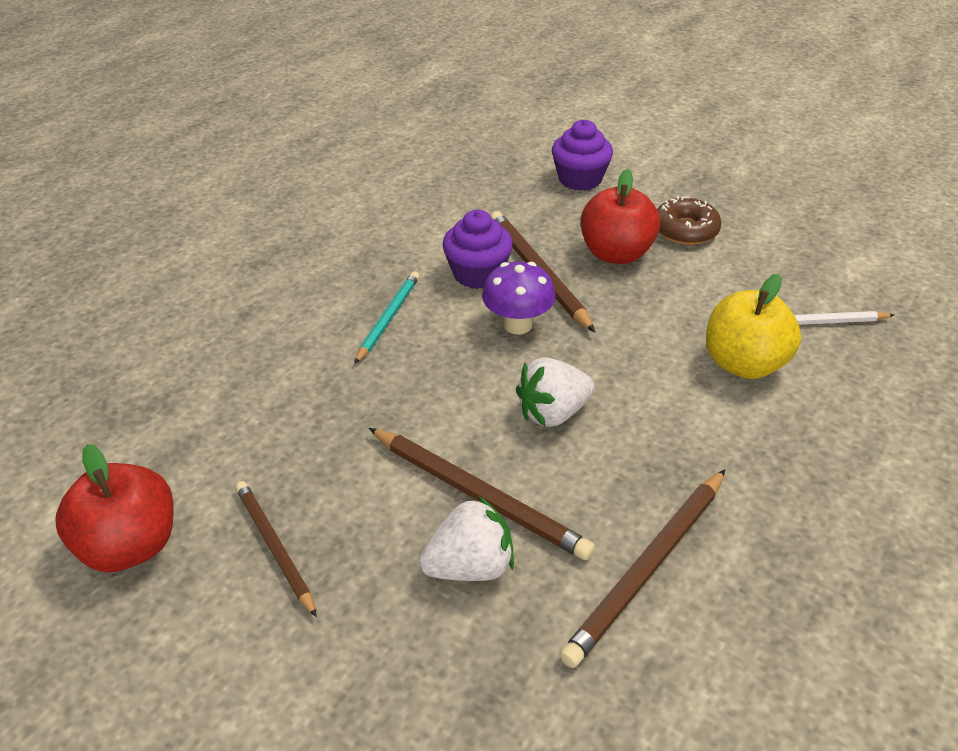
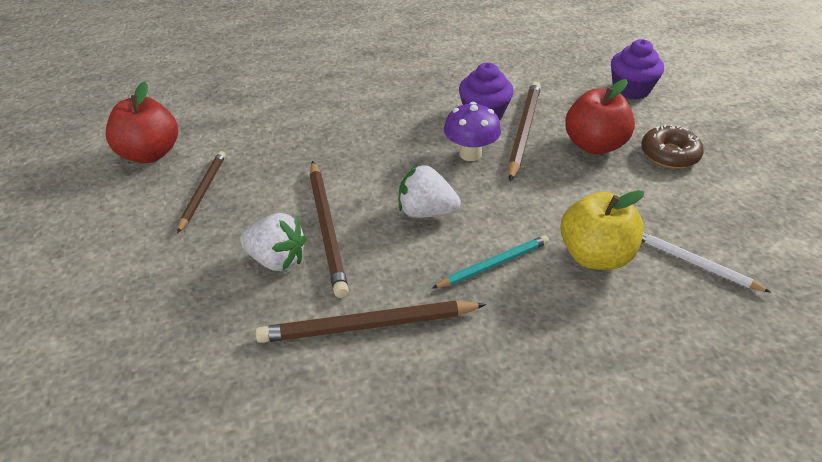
camera: 40 degrees right, 0 degrees up
(388, 318) = (399, 113): turquoise pencil -> turquoise pencil (493, 264)

